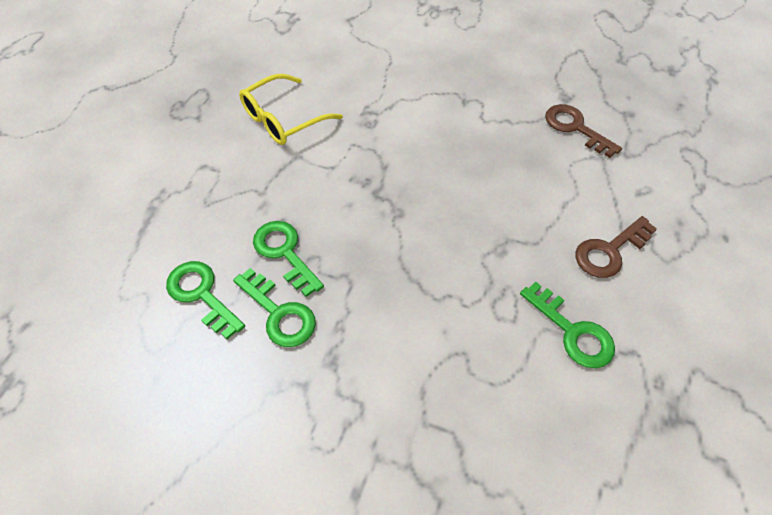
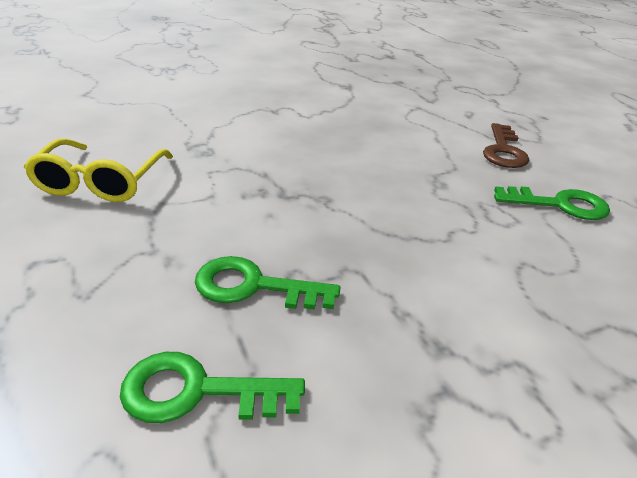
camera: 45 degrees left, 20 degrees down
(279, 313) = (324, 343): green key -> none
(575, 128) = (378, 99): brown key -> none

